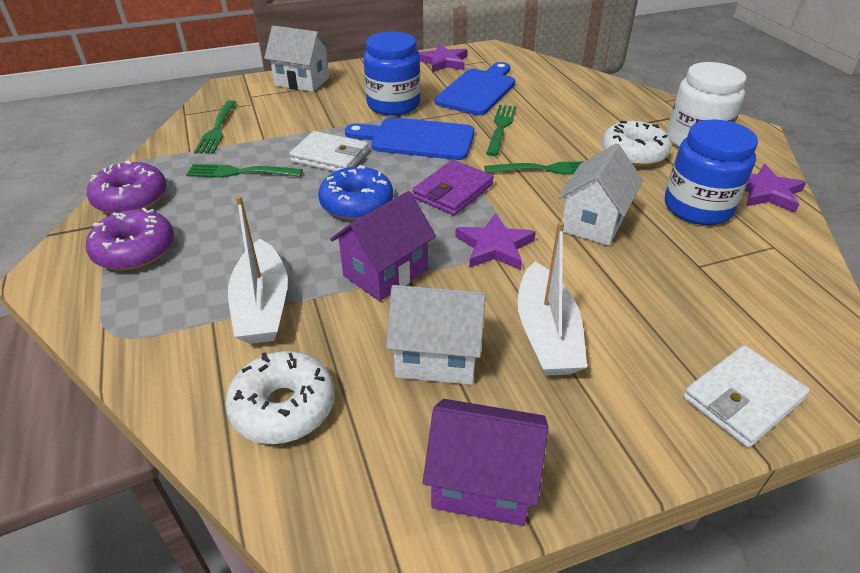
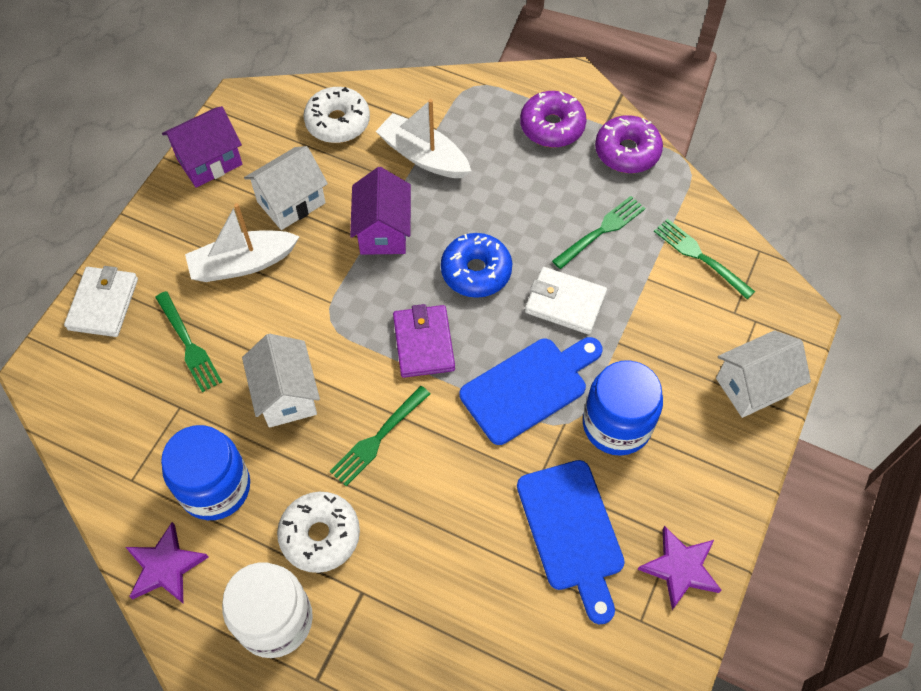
camera: 135 degrees right, 20 degrees up
(330, 157) = (565, 303): white wallet -> white wallet turned 45 degrees clockwise
(494, 246) = (336, 310): purple star -> none
(501, 128) = (477, 474): green fork -> green fork (188, 344)
(546, 334) = (243, 264): white boat -> white boat turned 60 degrees counterclockwise

